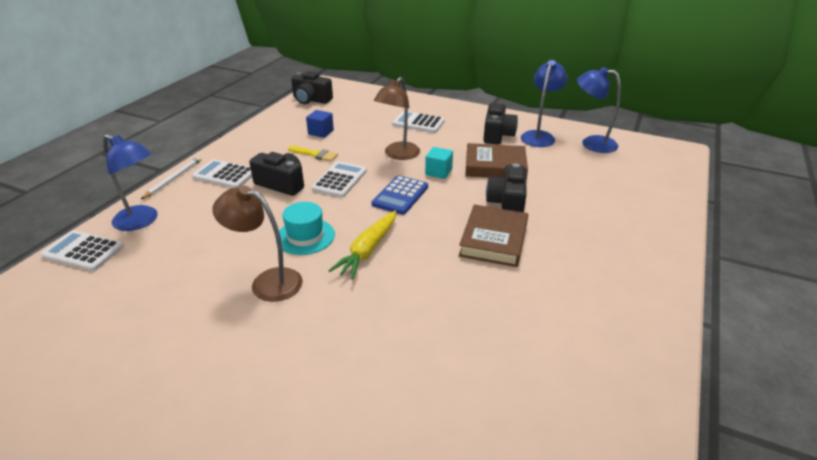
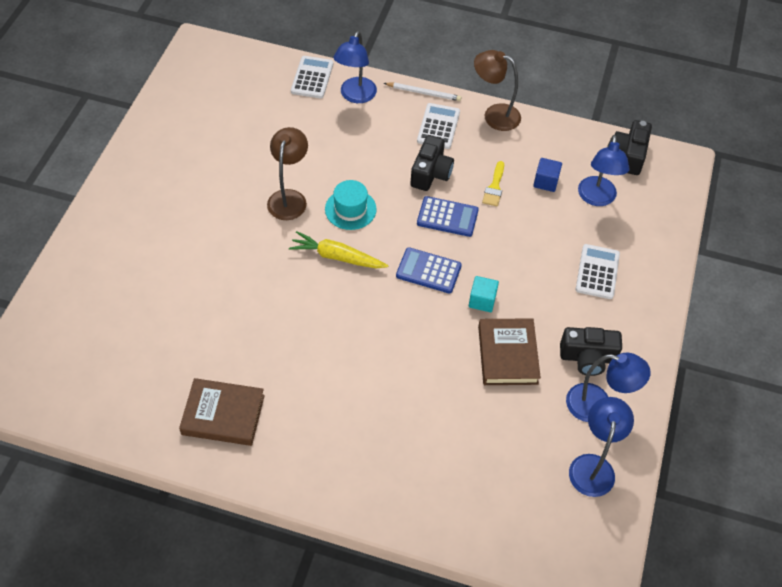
camera: 80 degrees right, 20 degrees up
(340, 180) = (447, 217): white calculator -> blue calculator
(347, 115) = (596, 198): none -> blue lamp
(398, 155) = (511, 260): brown lamp -> brown lamp (494, 115)
(493, 240) = (366, 352): brown book -> brown book (223, 415)
(507, 203) = (431, 365): black camera -> none

